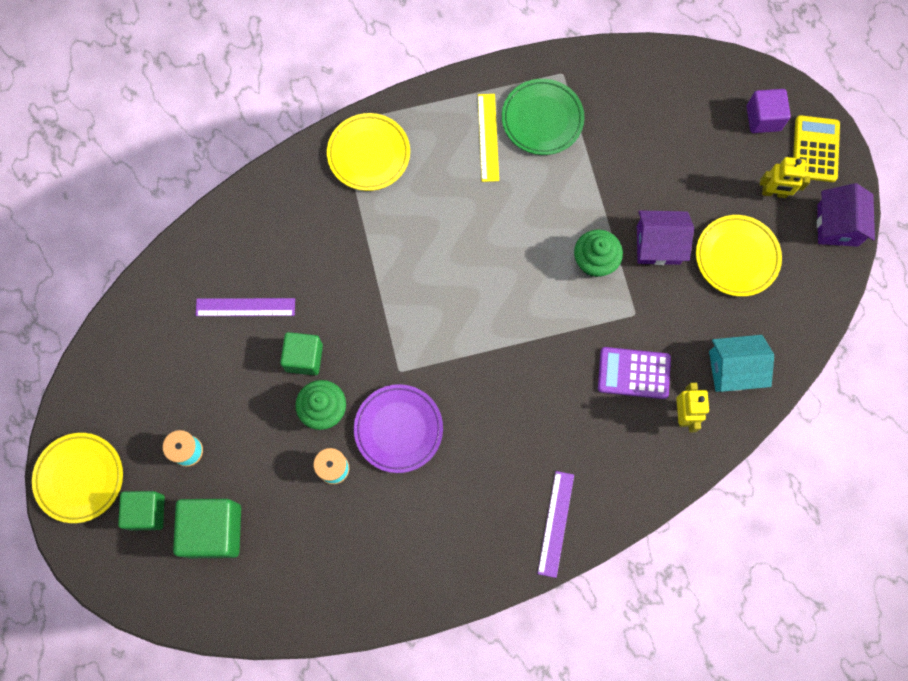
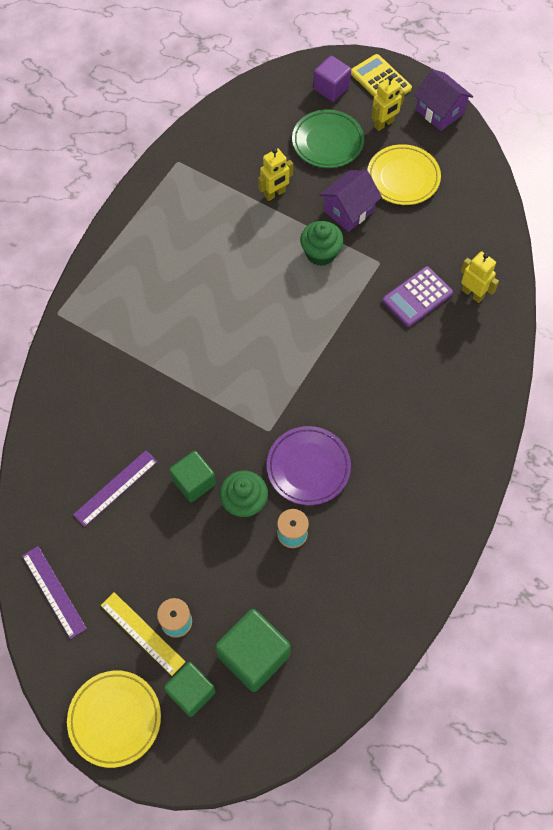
camera: 45 degrees left, 10 degrees down
(369, 154) = (99, 315): yellow plate -> none
(488, 137) = (170, 238): yellow ruler -> yellow ruler (142, 633)
(542, 119) = (194, 198): green plate -> green plate (327, 142)
(555, 523) = (470, 429): purple ruler -> purple ruler (53, 591)
(612, 174) = (275, 194): none -> yellow robot
(733, 369) = (472, 242): turquoise house -> none

